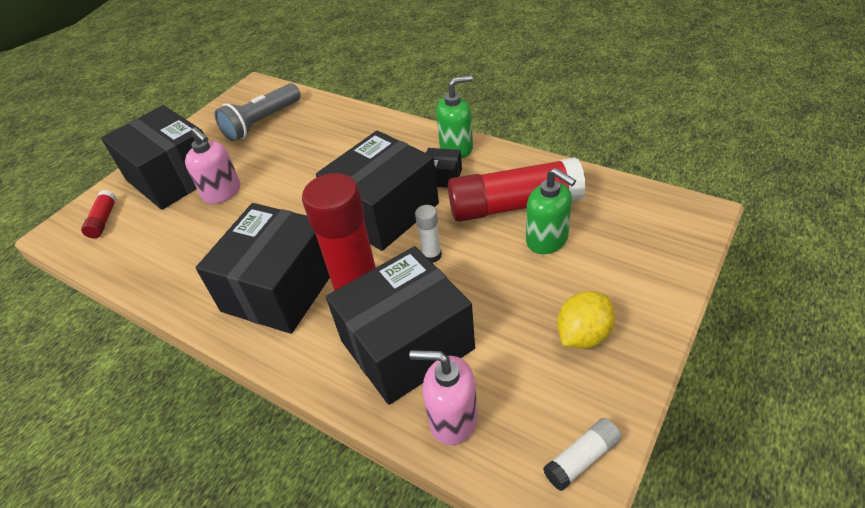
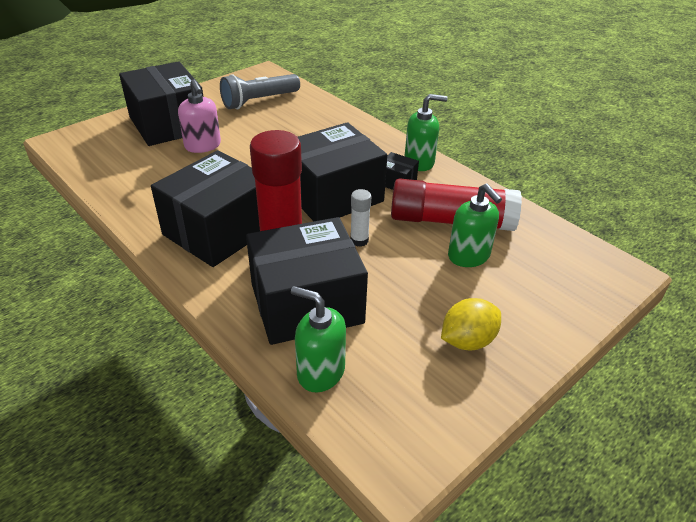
camera: 10 degrees right, 5 degrees down
(103, 220) = (99, 142): red glue stick -> none
(452, 419) = (320, 372): pink soap dispenser -> green soap dispenser
(582, 458) = (421, 438): white glue stick -> none

